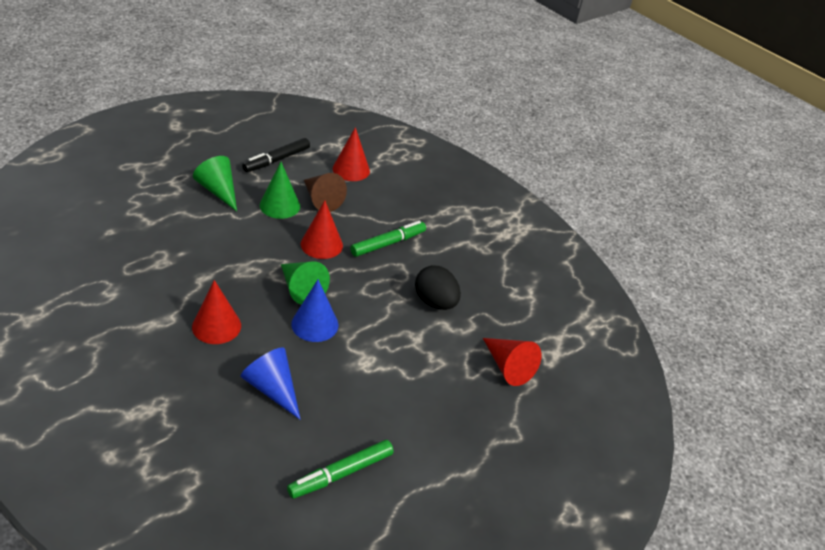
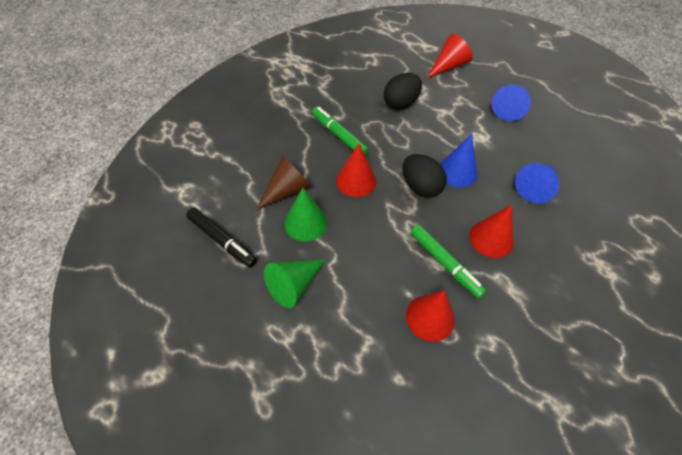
camera: 90 degrees left, 15 degrees up
(301, 289) = (420, 187): green cone -> black egg
(341, 473) = (582, 140): green marker -> green marker (445, 263)
(351, 170) = (229, 173): red cone -> red cone (430, 317)
(414, 408) = (508, 109): none -> blue cone

